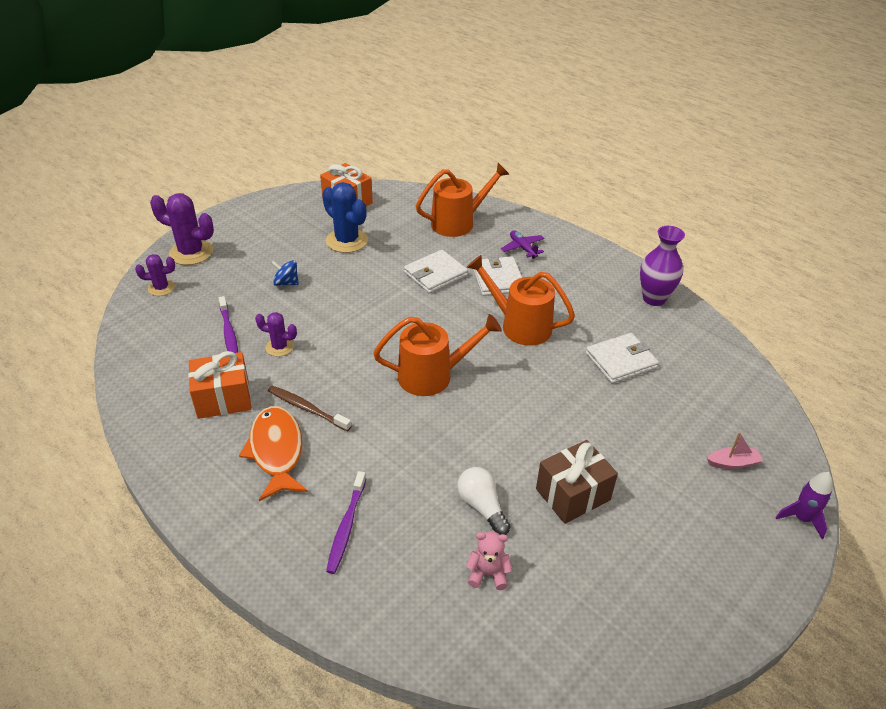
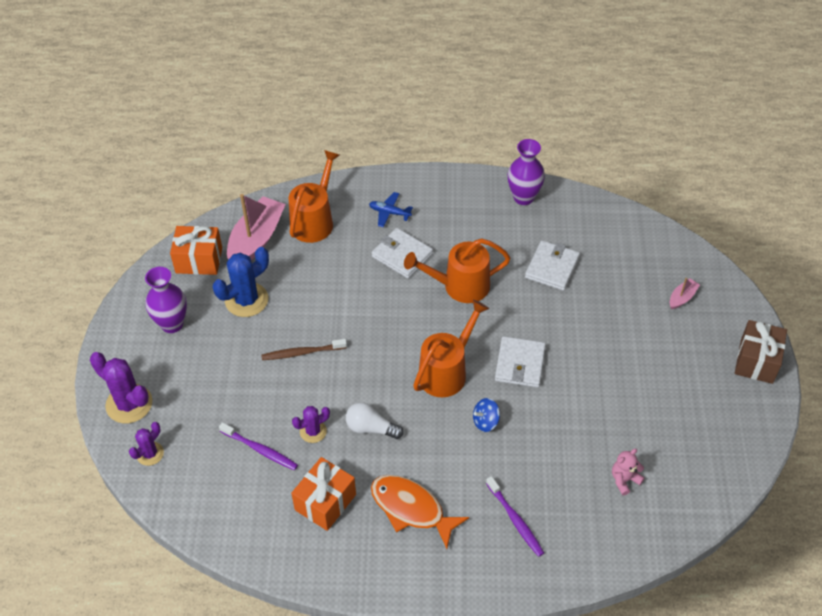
camera: 40 degrees left, 10 degrees up
(191, 252) = (129, 404): purple cactus -> purple cactus turned 60 degrees clockwise
(280, 226) = (172, 324): none -> purple vase
(286, 283) = (247, 374): blue spinning top -> blue spinning top (485, 421)
(307, 408) = (392, 462): brown toothbrush -> brown toothbrush (302, 353)
(347, 241) = (246, 300): blue cactus -> blue cactus turned 45 degrees counterclockwise
(401, 211) = (256, 240): none -> pink boat
(435, 274) = (352, 283): white wallet -> white wallet (520, 364)
(482, 507) = (577, 441): white light bulb -> white light bulb (371, 428)
(522, 248) = (389, 213): purple plane -> blue plane
(573, 494) = (618, 390): brown gift -> brown gift (756, 361)
(802, 519) = (746, 308): purple rocket -> none

